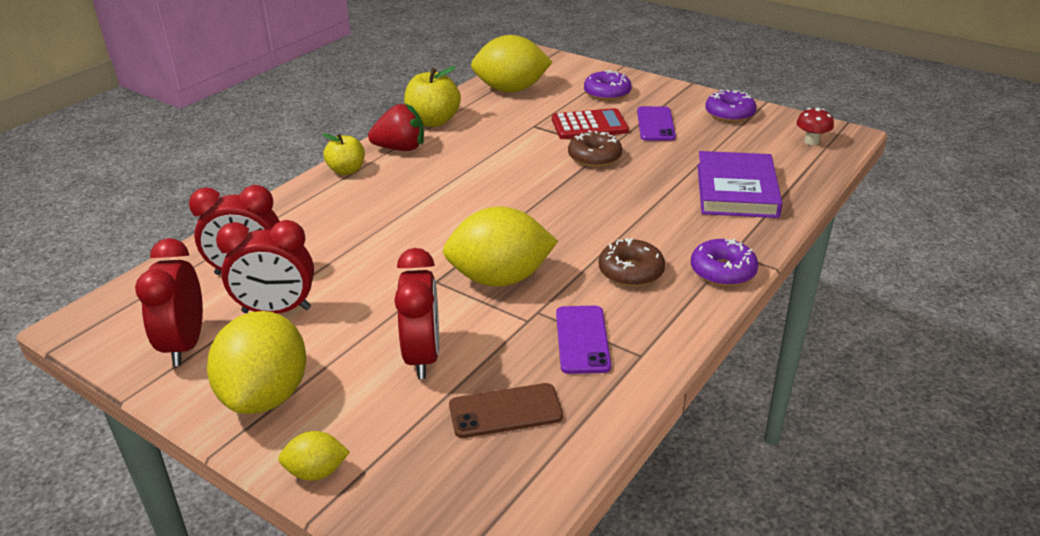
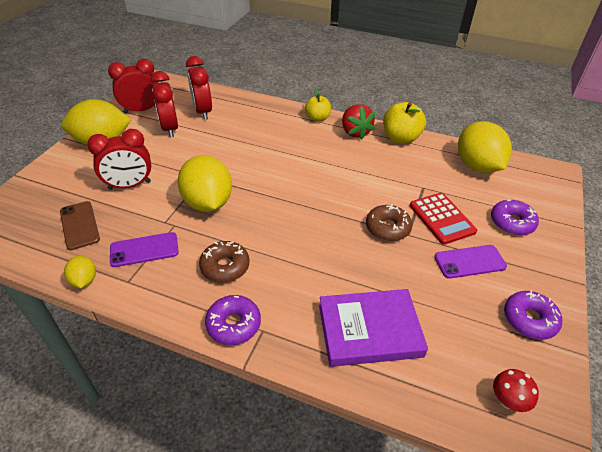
camera: 75 degrees right, 10 degrees up
(316, 472) = (45, 169): yellow lemon -> yellow lemon (84, 280)

